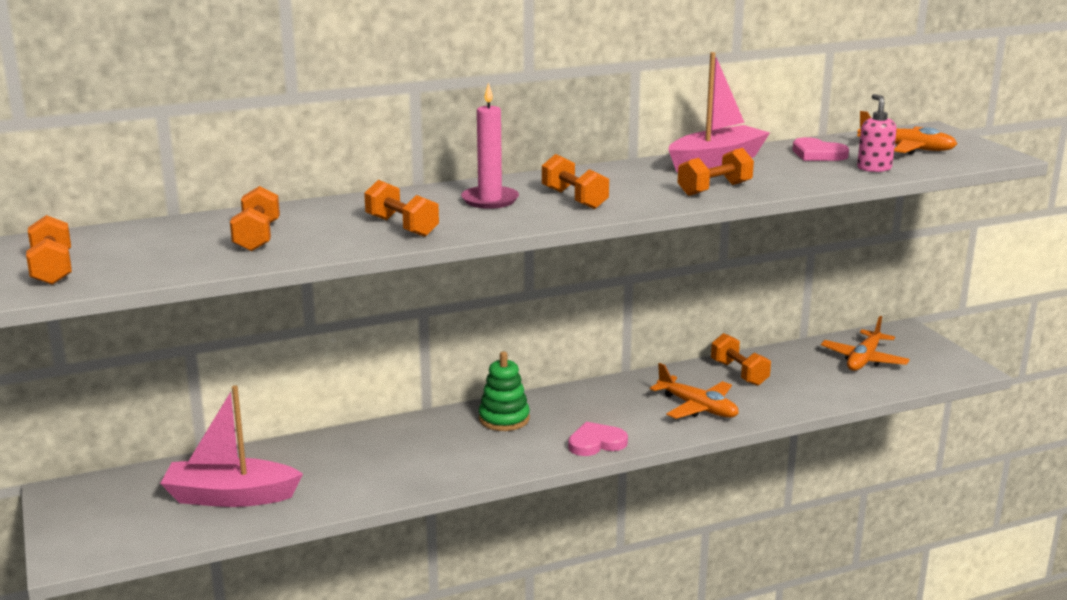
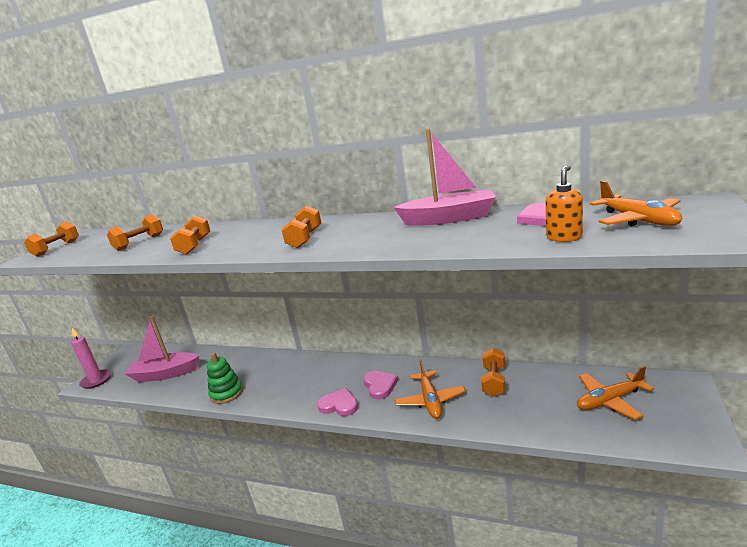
camera: 45 degrees right, 0 degrees up
(230, 497) = (165, 374): pink boat -> pink boat turned 45 degrees counterclockwise
(490, 200) = (267, 233): pink candle -> pink candle (96, 380)
(504, 419) = (320, 369): green stacking toy -> green stacking toy (226, 393)
(616, 412) = (380, 386): none -> pink heart
(714, 189) = (398, 242): orange dumbbell -> none
(874, 168) = (564, 237): pink soap dispenser -> orange soap dispenser

